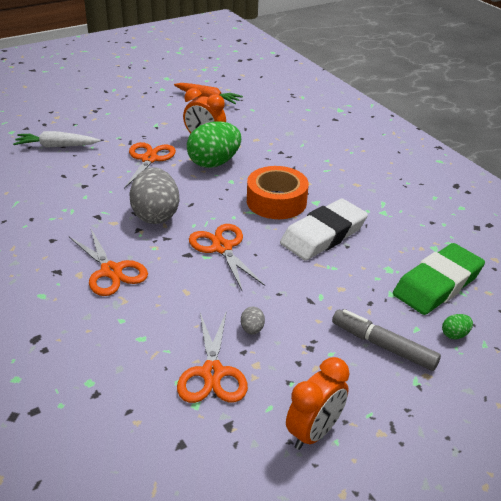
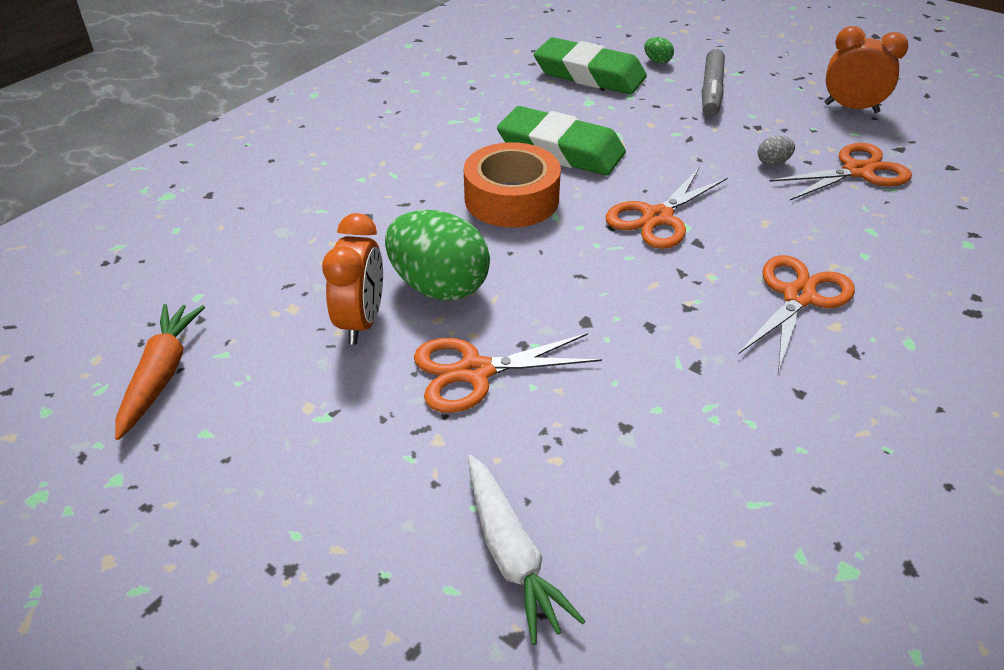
camera: 110 degrees left, 5 degrees up
(155, 215) = (638, 301): grey egg -> none
(323, 235) = (560, 150): white eraser -> green eraser

